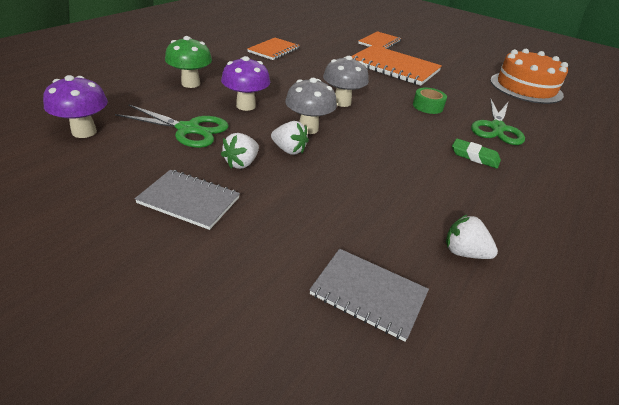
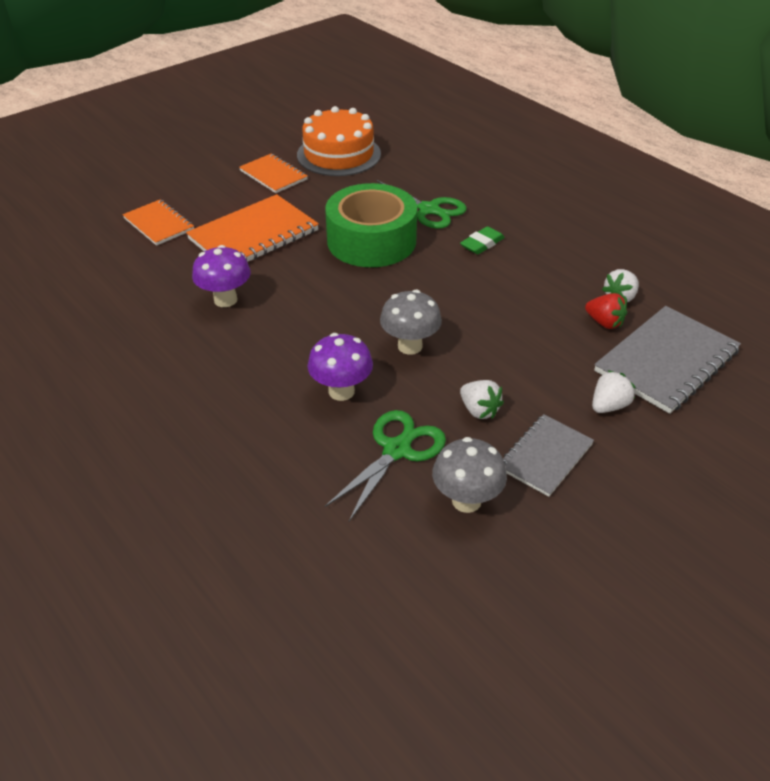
camera: 70 degrees left, 5 degrees up
(84, 132) = (388, 554): purple mushroom -> purple mushroom (225, 300)
(190, 84) = (258, 441): green mushroom -> none
(274, 50) = (153, 337): orange notebook -> orange notebook (273, 175)
(289, 150) = (456, 369): white strawberry -> white strawberry (608, 406)
(342, 102) = (348, 305): grey mushroom -> grey mushroom (466, 501)
(368, 294) = (666, 361): grey notebook -> grey notebook, size x1.65
(409, 239) = (604, 322): none -> red strawberry
(427, 106) = (371, 241): green tape -> green tape, size x2.43

